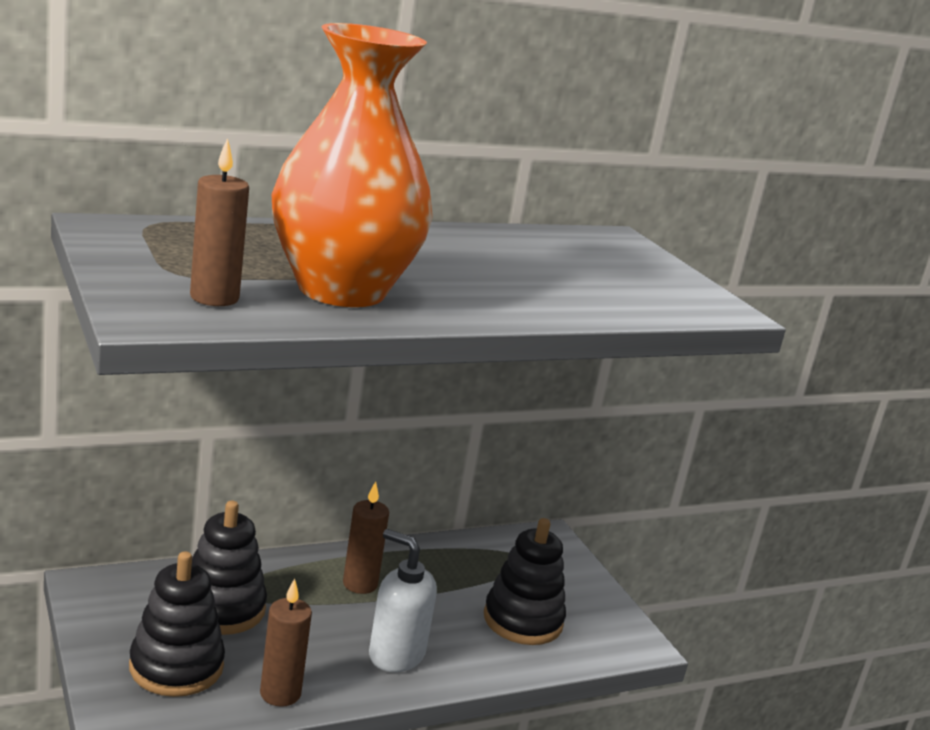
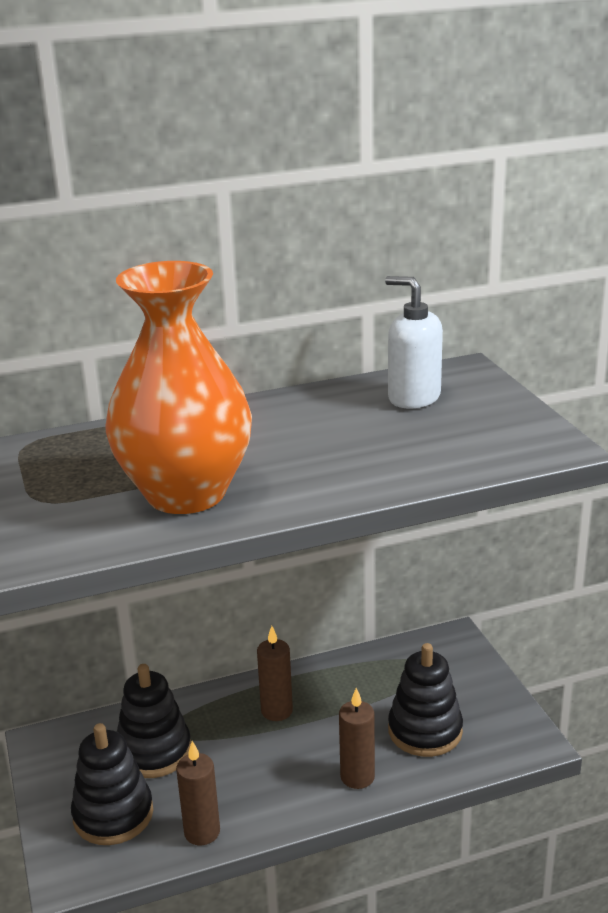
camera: 10 degrees right, 5 degrees up
(214, 298) = (69, 525): brown candle -> brown candle (357, 777)
(396, 654) = (306, 781): white soap dispenser -> white soap dispenser (413, 398)

